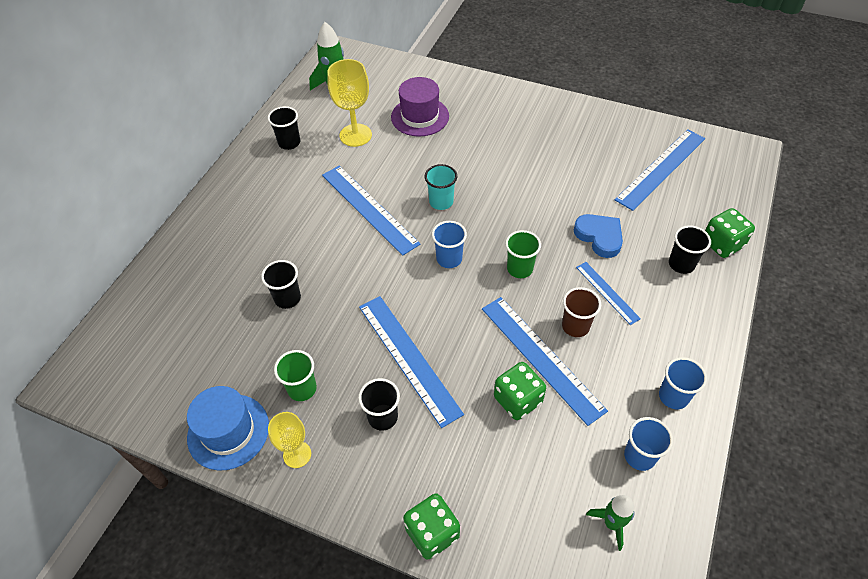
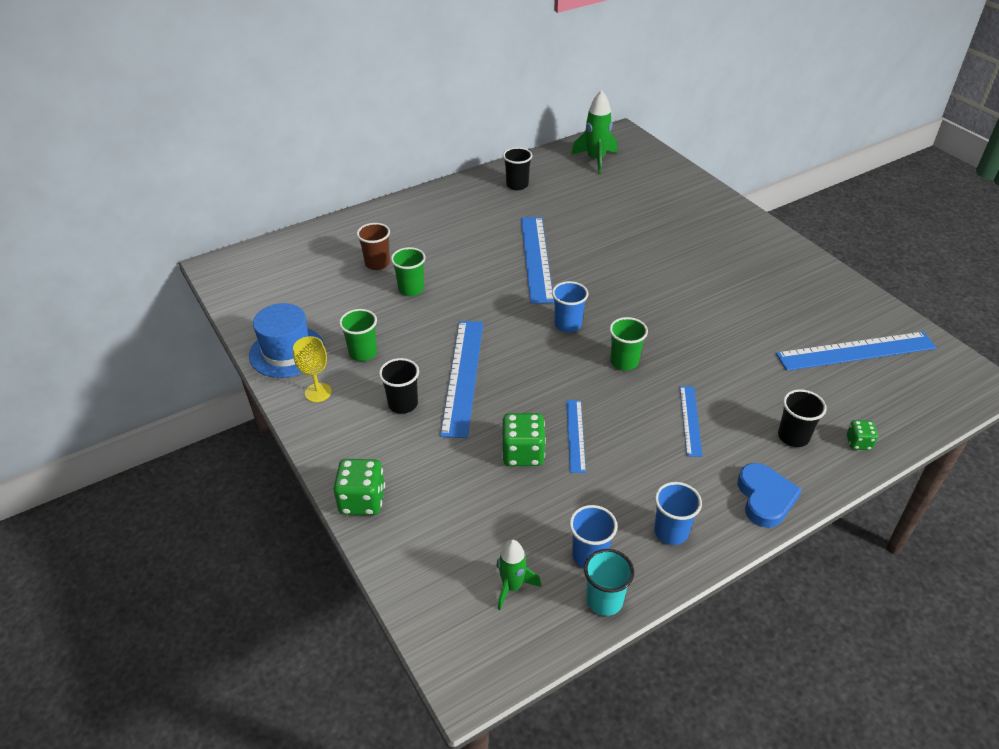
camera: 35 degrees right, 10 degrees down
(287, 298) = (411, 289): black cup -> green cup
(355, 135) = (577, 202): yellow goblet -> none
(420, 117) = (649, 211): purple hat -> none
(441, 202) = (603, 281): turquoise cup -> turquoise cup (604, 600)
(541, 357) = (575, 435): blue ruler -> blue ruler, size x0.55
(575, 326) = (631, 429): brown cup -> brown cup (377, 263)
(599, 237) = (728, 375): blue heart -> blue heart (765, 498)
(722, 244) = (858, 443): green dice -> green dice, size x0.56

